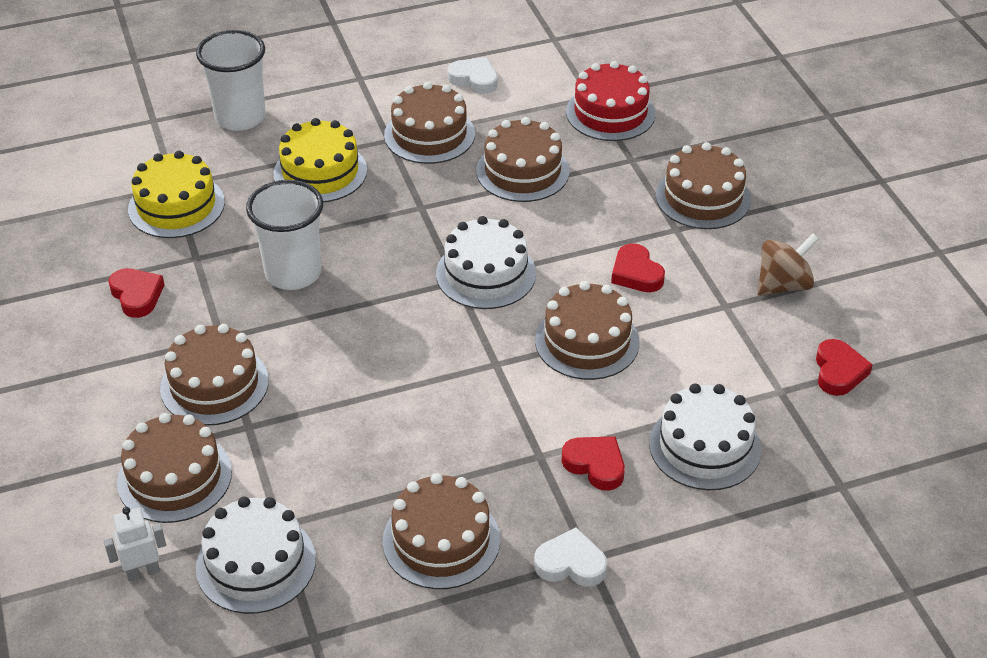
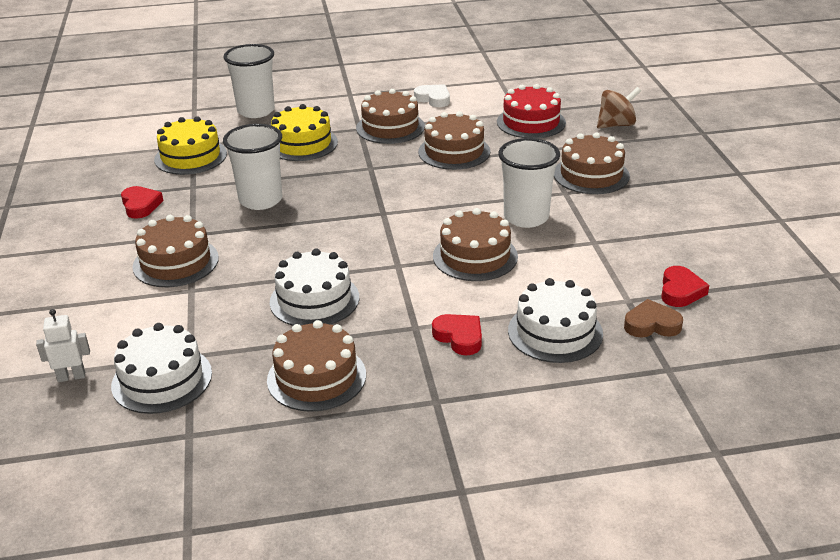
camera: 10 degrees right, 10 degrees down
(174, 477) = (122, 317): brown cake -> none
(486, 274) = (407, 210): white cake -> white cake (314, 300)
(570, 564) = (419, 403): white heart -> none
(636, 273) = (526, 217): red heart -> white cup
(783, 285) = (644, 232): brown spinning top -> brown spinning top (616, 125)
(813, 424) = (651, 324): none -> brown heart

